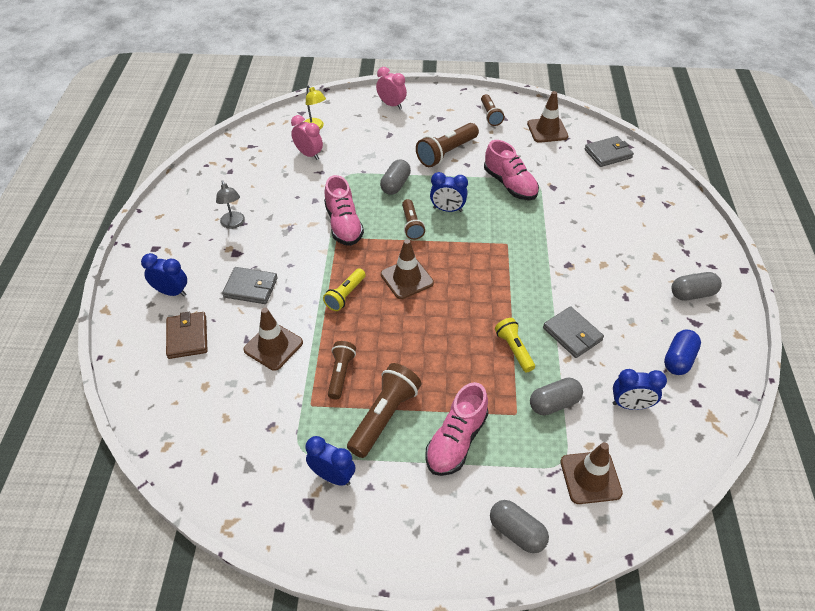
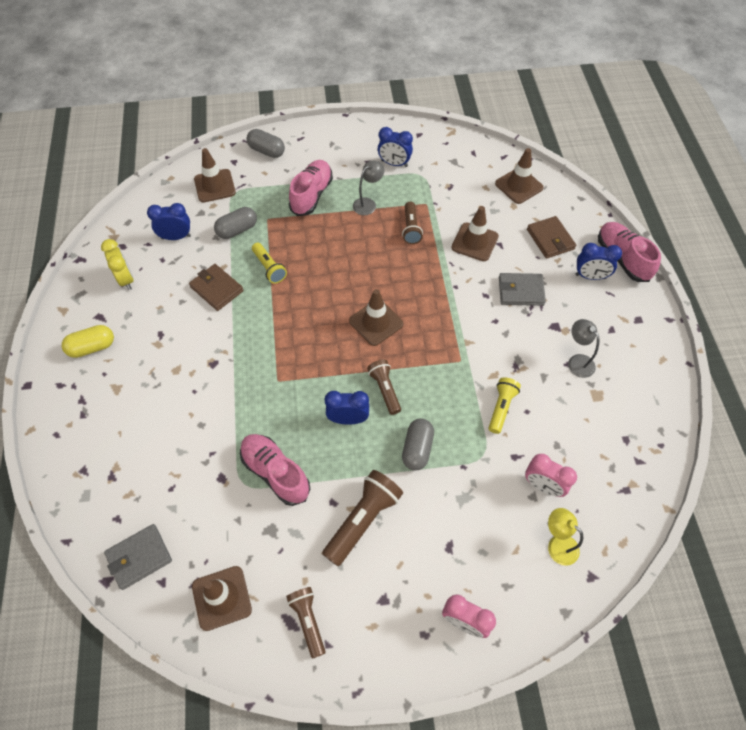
camera: 170 degrees right, 10 degrees up
(182, 413) = (519, 186): none -> brown traffic cone
(343, 225) = (459, 378): pink shoe -> pink shoe (622, 258)
(345, 295) = (430, 296): yellow flashlight -> yellow flashlight (501, 408)
(384, 416) = (368, 203): brown flashlight -> grey lamp
(572, 334) = (217, 289): grey wallet -> brown wallet
(678, 359) = (126, 279): blue capsule -> yellow clock
(692, 294) = (92, 347): grey capsule -> yellow capsule

